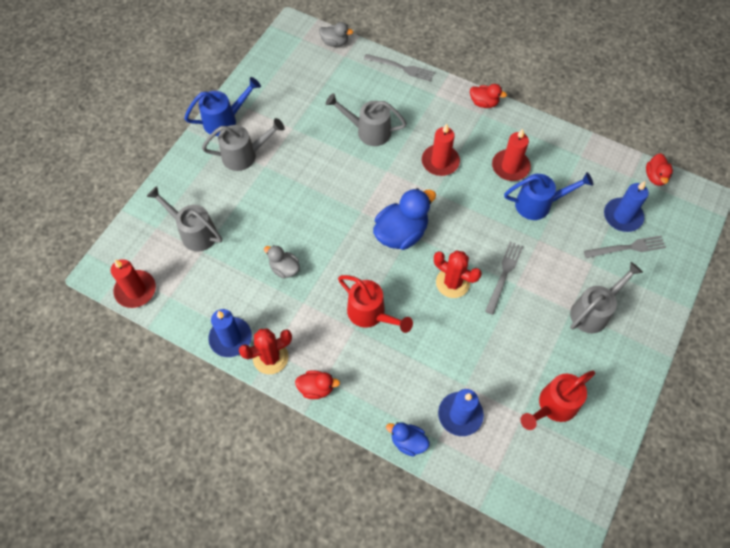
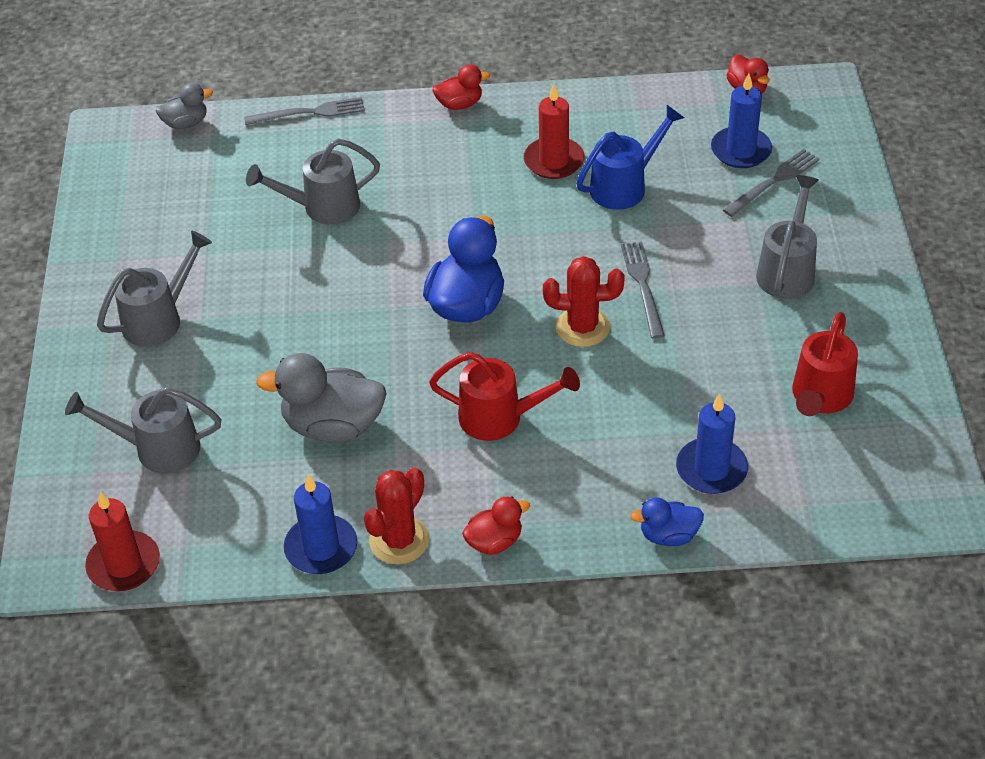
camera: 30 degrees left, 15 degrees down
(225, 120) = (92, 290): blue watering can -> none
(284, 268) = (333, 426): grey duck -> grey duck, size x1.82
(440, 162) = (454, 198): red candle -> none

